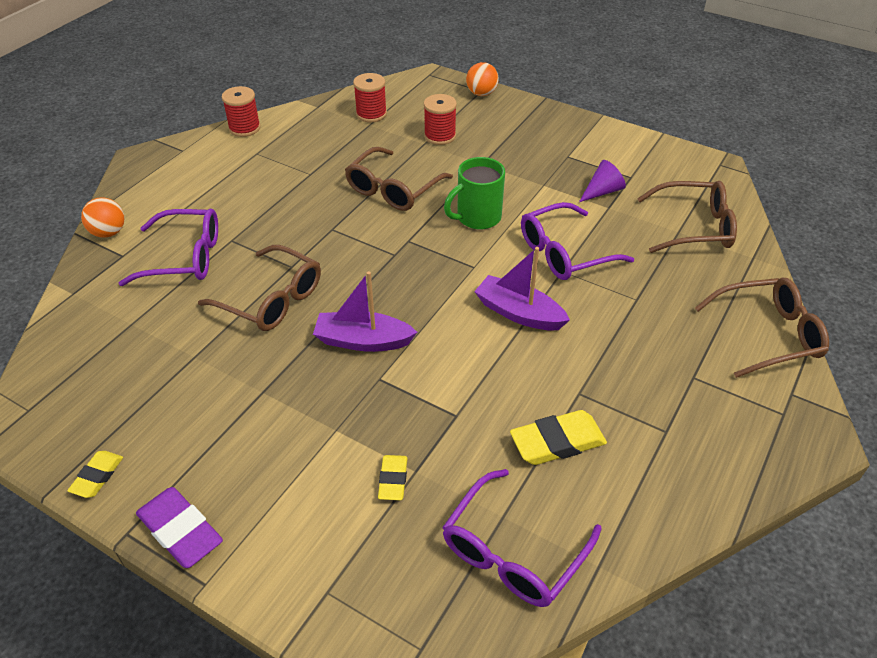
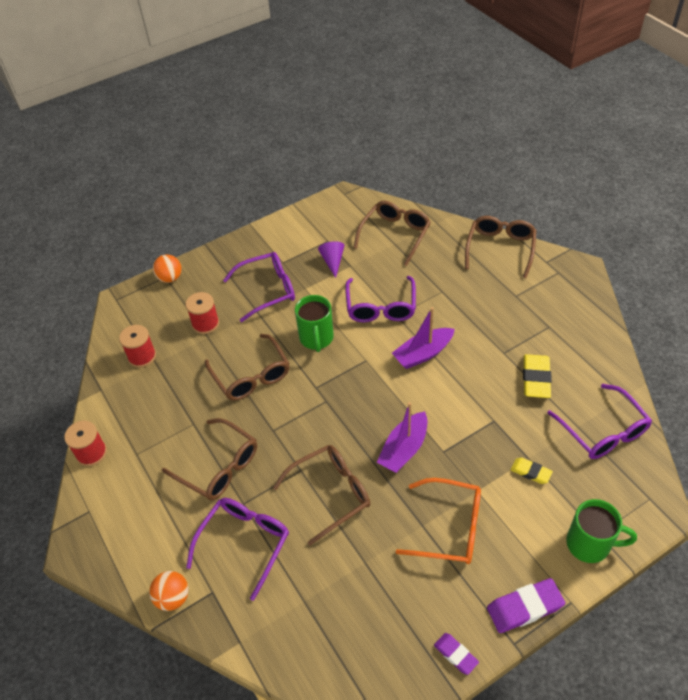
camera: 60 degrees left, 5 degrees up
(97, 476) = (455, 654): yellow eraser -> purple eraser
(267, 208) = (219, 467): none -> brown glasses
(269, 419) = (450, 528): none -> orange glasses
(305, 584) = (590, 544): none -> green mug
(518, 160) = (268, 290): none -> purple glasses

